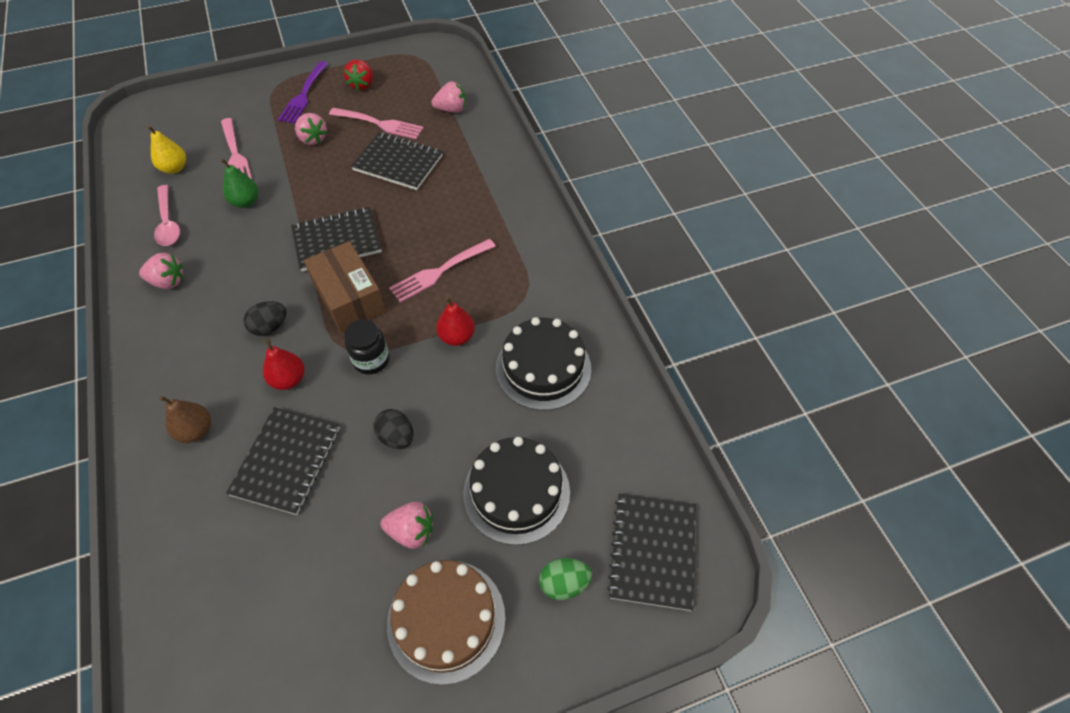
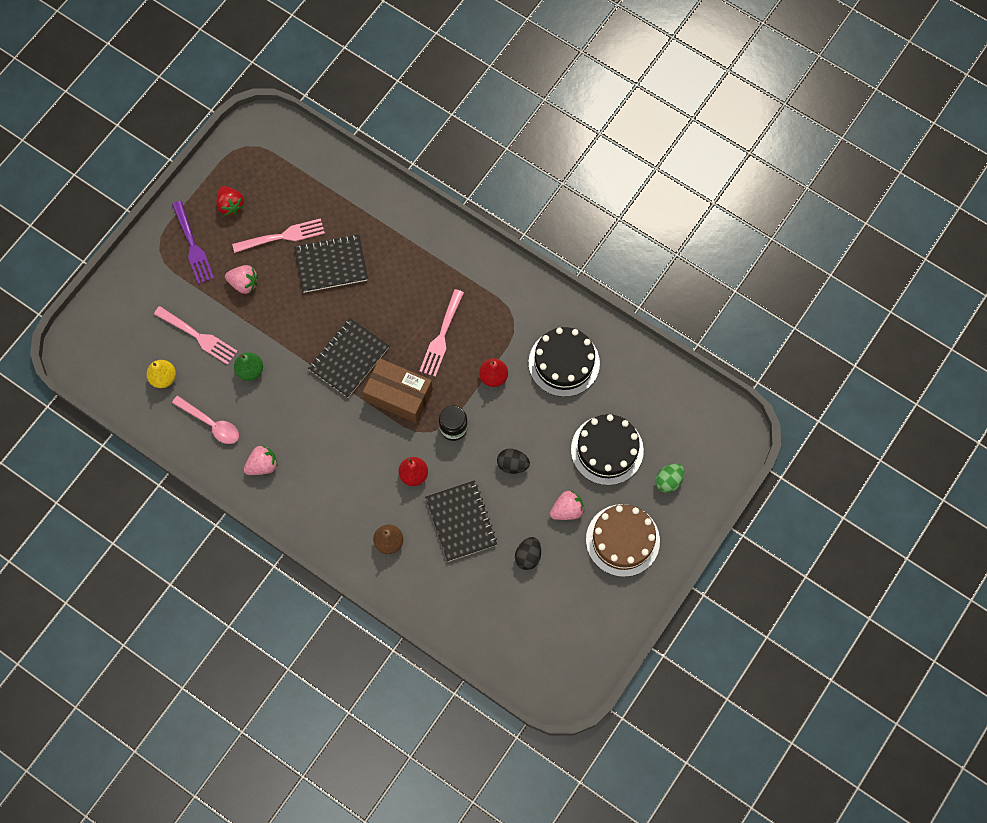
camera: 35 degrees left, 15 degrees up
(270, 327) = (366, 450): black egg -> black egg (528, 556)
(451, 109) = (327, 186): pink strawberry -> none
(652, 551) = (702, 433): black notebook -> none

